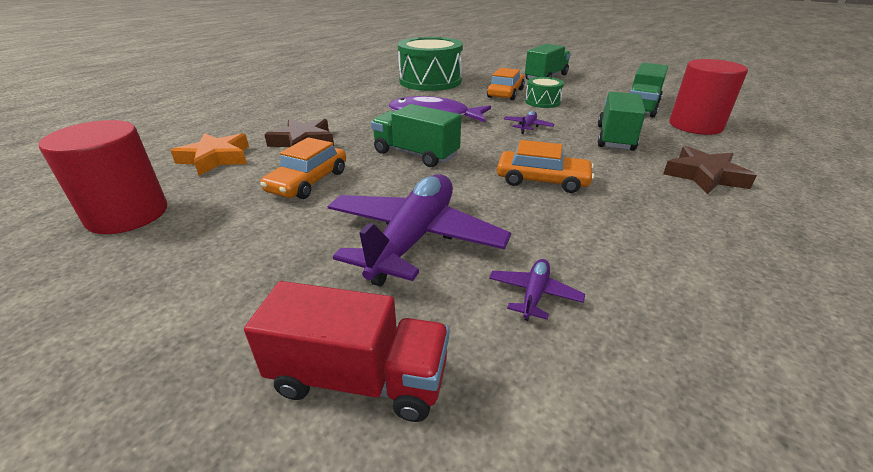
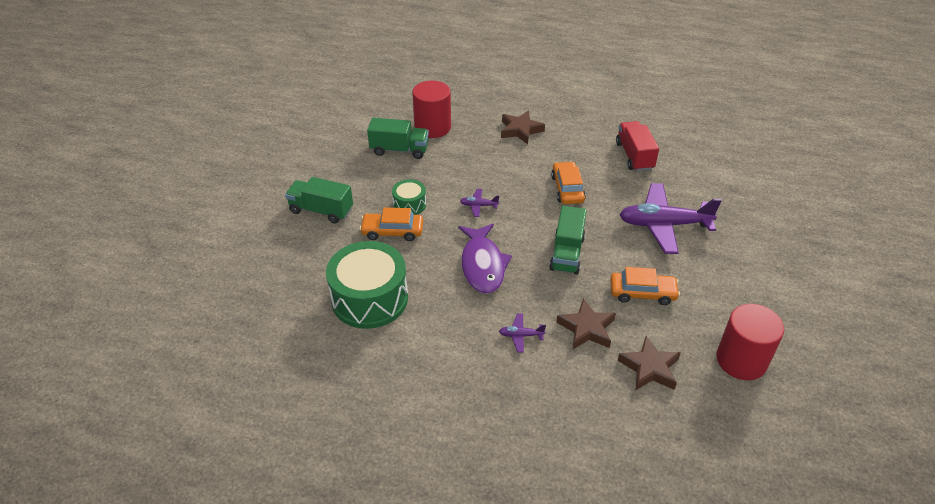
camera: 110 degrees left, 10 degrees up
(216, 158) = (649, 368): orange star -> brown star
(359, 378) = (749, 215): red truck -> red truck (634, 156)
(534, 294) = (672, 180): purple plane -> purple plane (520, 335)
(615, 138) = (478, 162): green truck -> none

